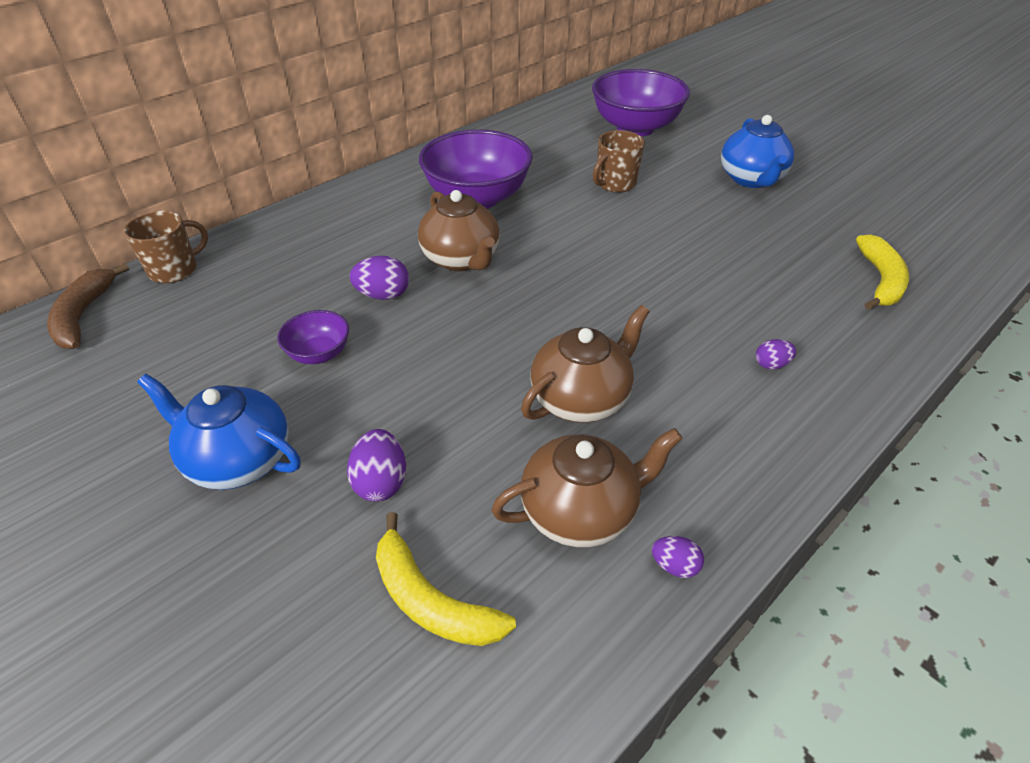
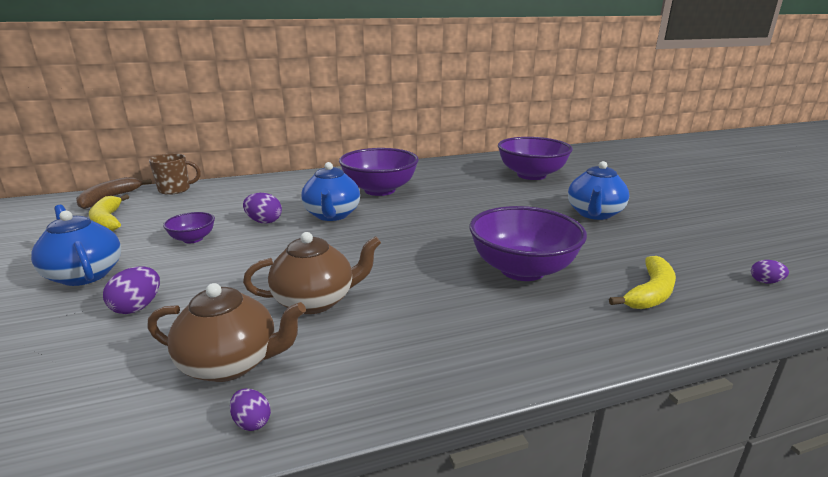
camera: 25 degrees right, 20 degrees down
(431, 600) = (75, 378): yellow banana -> yellow banana (108, 220)
(461, 259) = (332, 215): brown teapot -> blue teapot
(615, 184) = (482, 199): brown mug -> none
(748, 285) = (522, 270): none -> purple bowl
(771, 365) = (486, 320): purple egg -> purple egg (765, 282)

